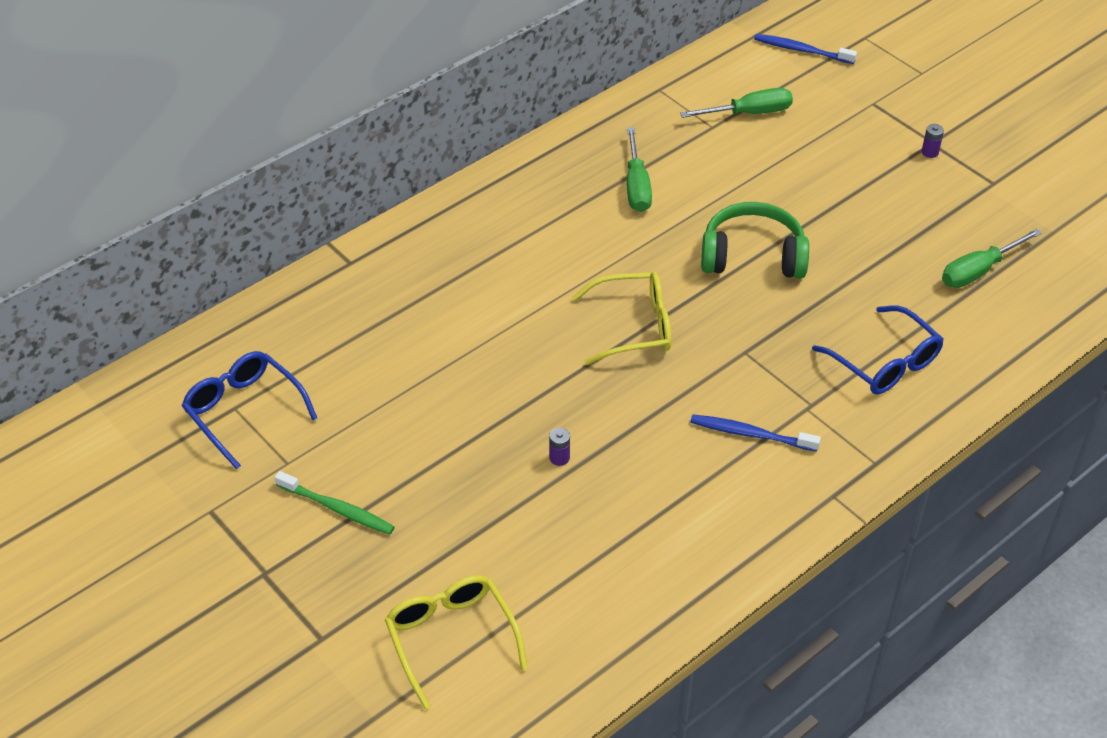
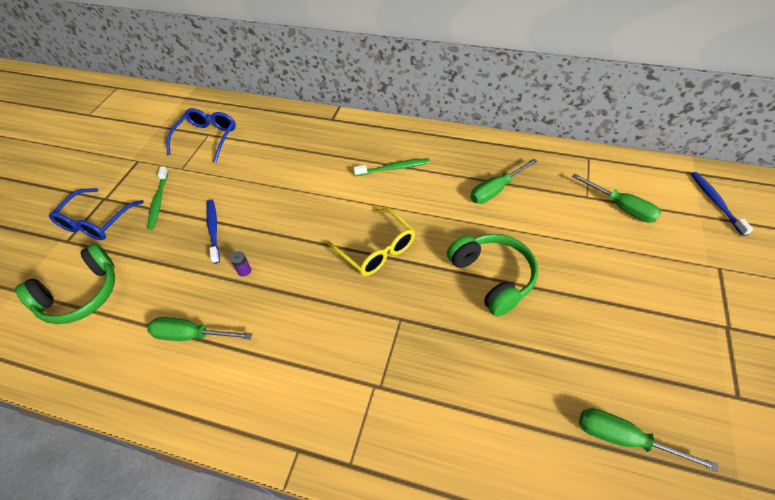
camera: 60 degrees right, 5 degrees up
(452, 639) = (81, 294): yellow glasses -> green headphones
(514, 249) = (394, 168): none -> green toothbrush
(619, 540) = (191, 335): none -> green screwdriver
(750, 434) = (326, 362): blue toothbrush -> blue toothbrush (213, 230)
(884, 362) = (460, 415): blue glasses -> blue glasses (97, 221)
(930, 152) = (715, 331): purple battery -> none

